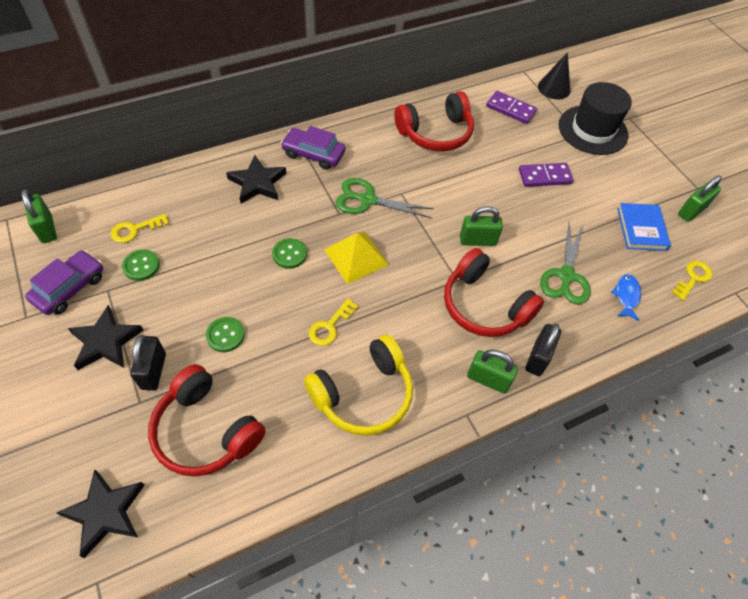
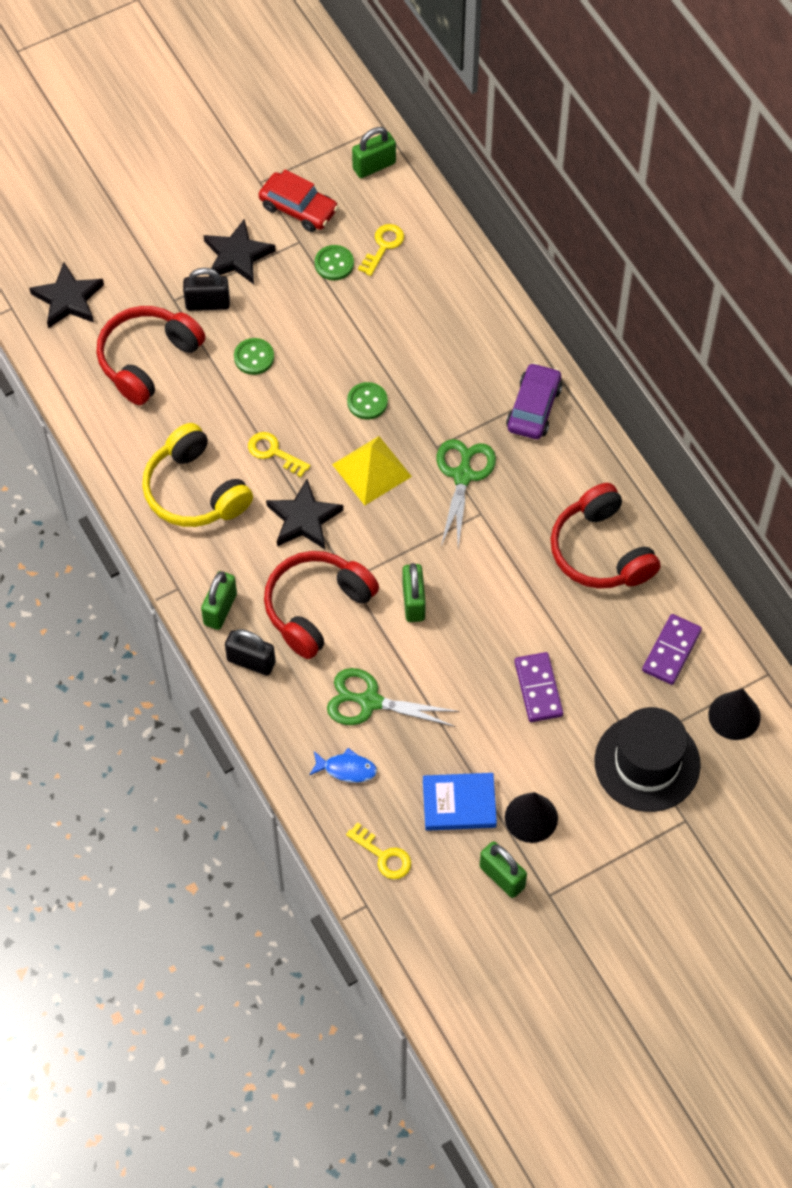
camera: 90 degrees right, 5 degrees up
(70, 288) = (298, 208): purple car -> red car
(135, 230) = (383, 246): yellow key -> yellow key turned 60 degrees clockwise
(257, 183) = (473, 353): black star -> black star (303, 519)
(643, 191) = (531, 817): none -> black cone

